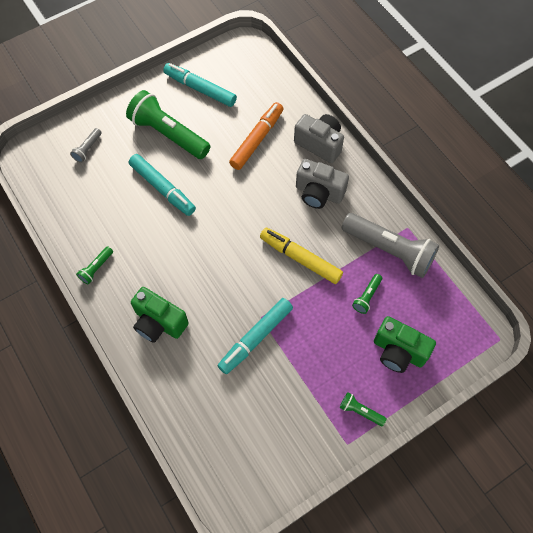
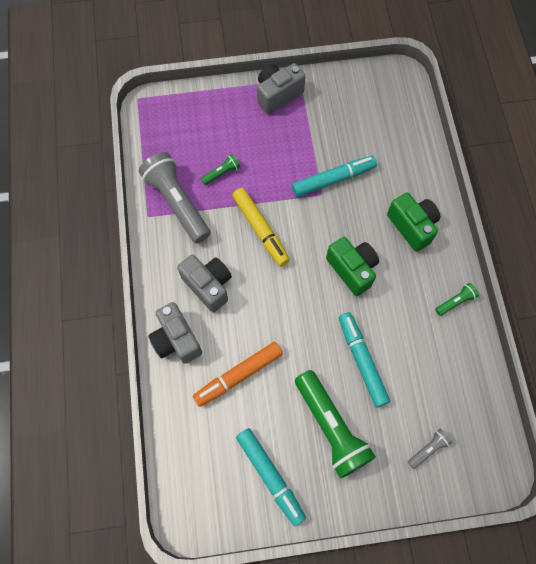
camera: 155 degrees left, 5 degrees up
(360, 411) = (278, 95): green flashlight -> grey camera
(398, 351) = (223, 122): green camera -> green camera (352, 269)

